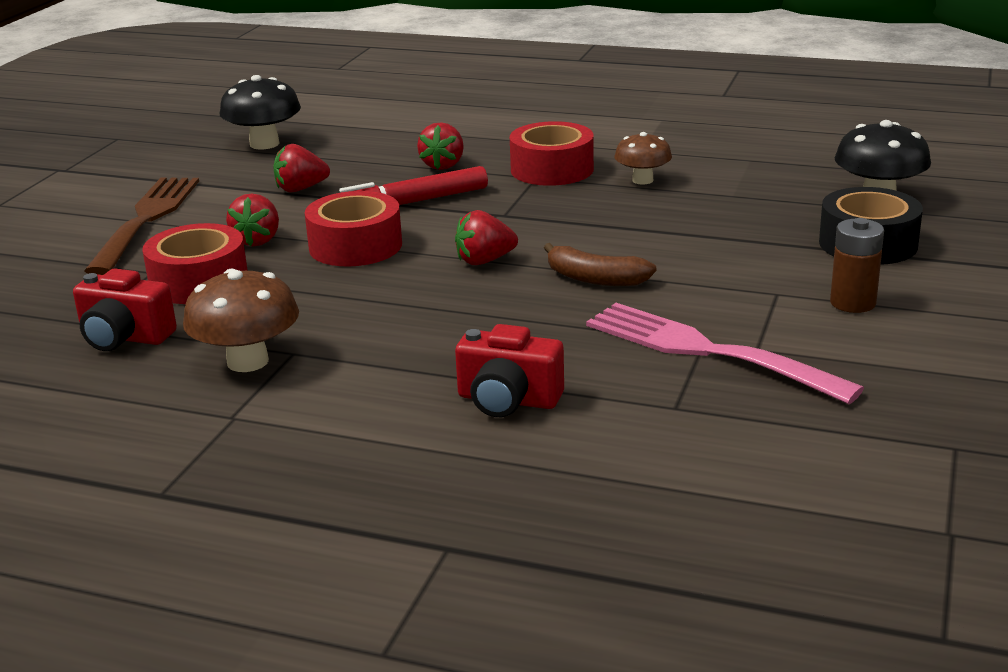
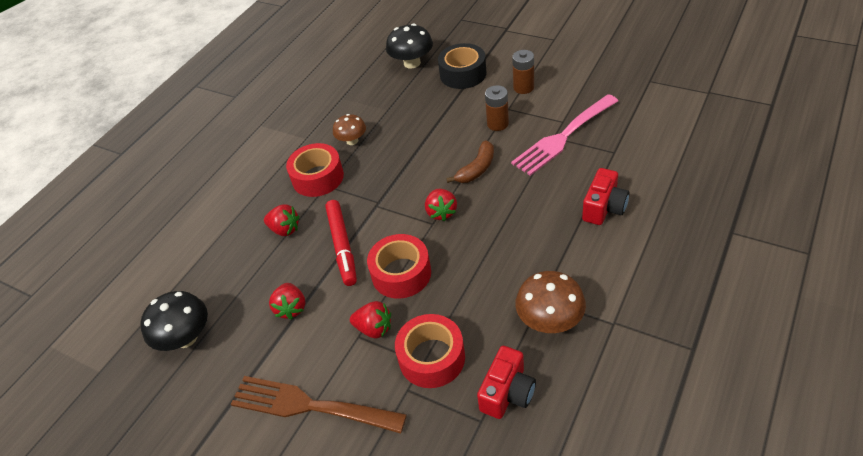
camera: 75 degrees left, 20 degrees up
(726, 287) = (497, 124): none -> brown battery

